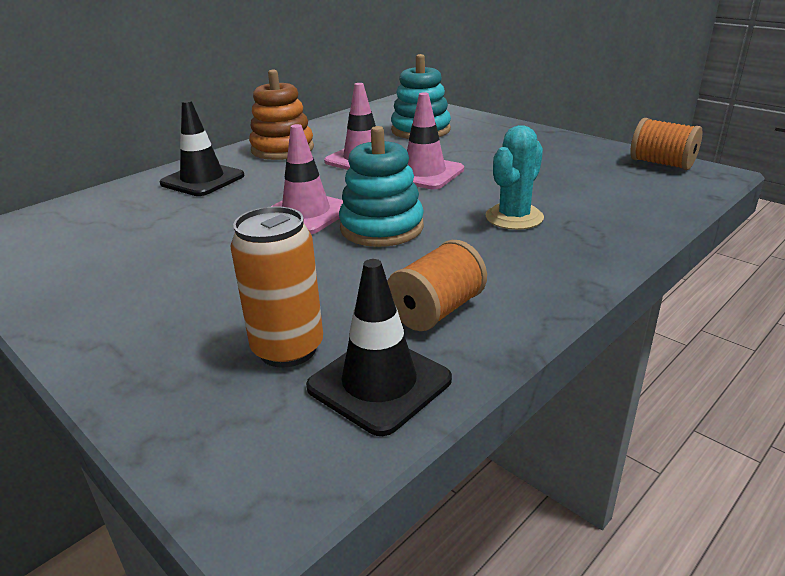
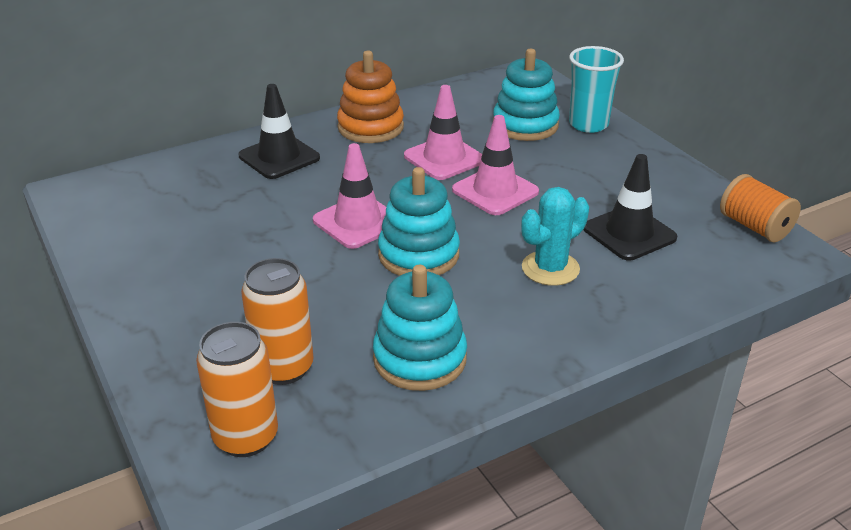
camera: 15 degrees right, 5 degrees up
(273, 432) = (246, 437): none -> orange can
(379, 383) = (340, 416): black traffic cone -> black traffic cone (629, 233)
(436, 311) = (420, 359): orange spool -> turquoise stacking toy
(473, 123) = (588, 124): none -> turquoise cup

